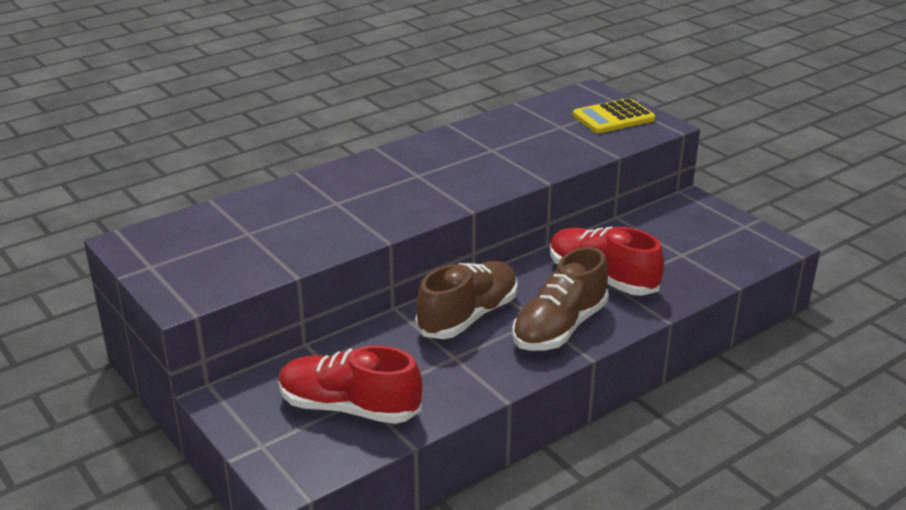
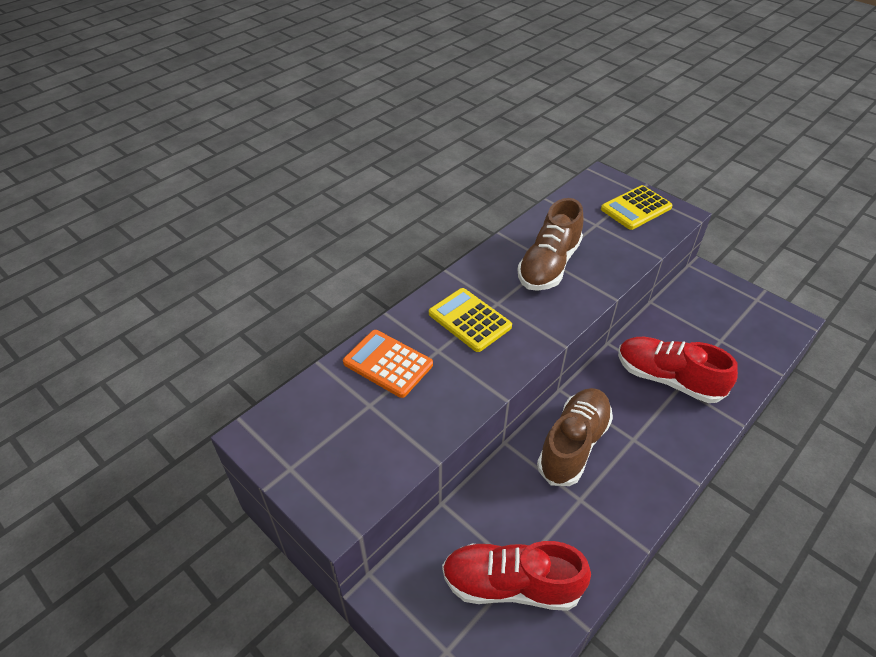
camera: 10 degrees left, 15 degrees up
(280, 207) = (388, 364): none -> orange calculator
(381, 184) = (469, 320): none -> yellow calculator
(559, 328) = (656, 447): brown shoe -> brown shoe (549, 265)

